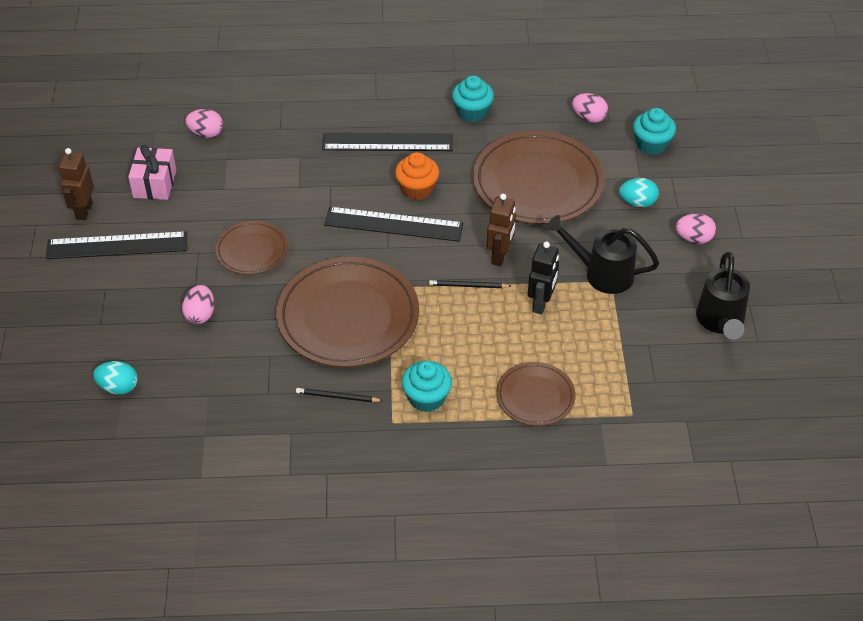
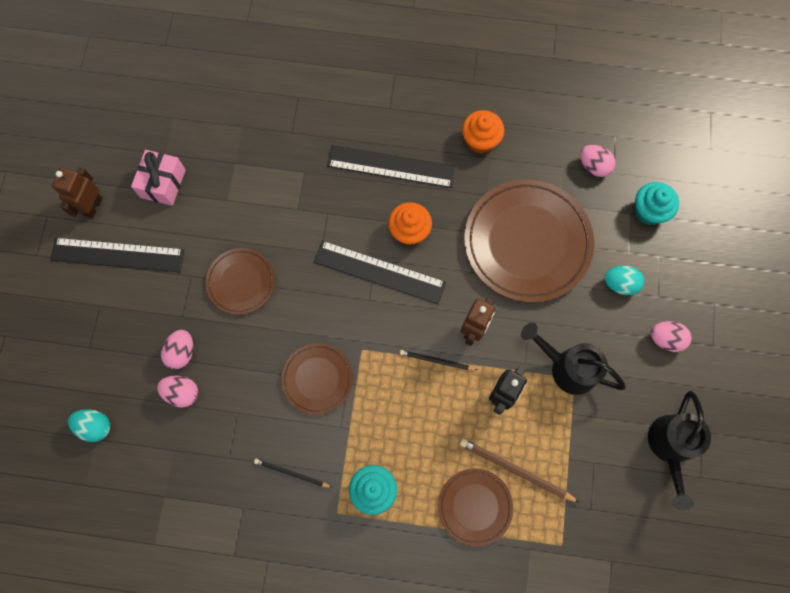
camera: 10 degrees right, 25 degrees up
(206, 133) = (220, 127): pink egg -> pink egg (182, 393)
(348, 317) = (317, 379): brown plate -> brown plate, size x0.53
(472, 112) = (480, 140): turquoise cupcake -> orange cupcake
(570, 361) = (515, 470): none -> brown pencil

